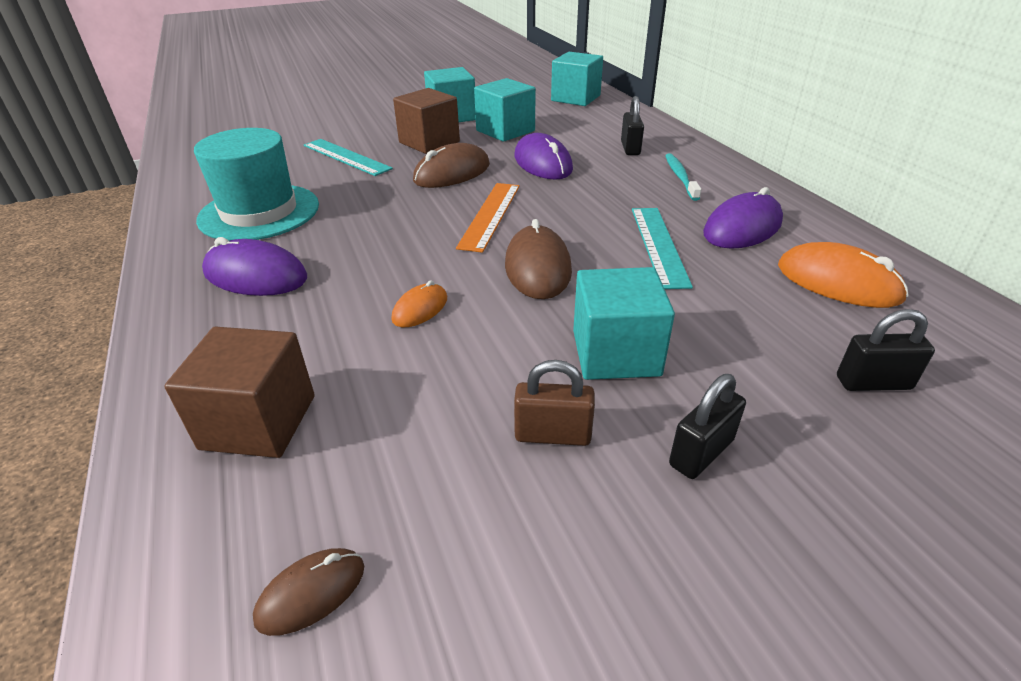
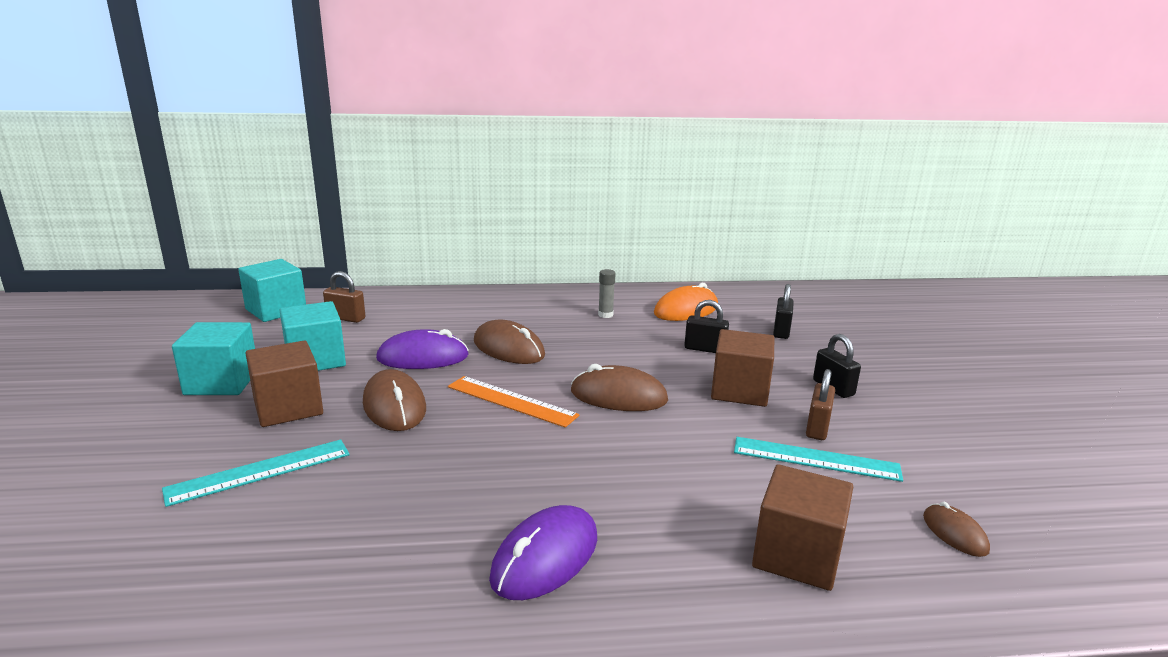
camera: 75 degrees left, 15 degrees down
(259, 212) = (372, 554): turquoise hat -> none
(420, 309) = (657, 458): orange mouse -> none
(587, 121) = (346, 318): none -> brown padlock
(595, 193) = (508, 348): none -> brown mouse
(615, 353) = (739, 391): turquoise cube -> brown cube
(630, 148) = (434, 316): black padlock -> black padlock (705, 349)
(658, 245) = (612, 346): turquoise ruler -> turquoise ruler (816, 459)
(680, 177) = (510, 312): turquoise toothbrush -> none
(742, 228) = (605, 315): purple mouse -> grey glue stick

